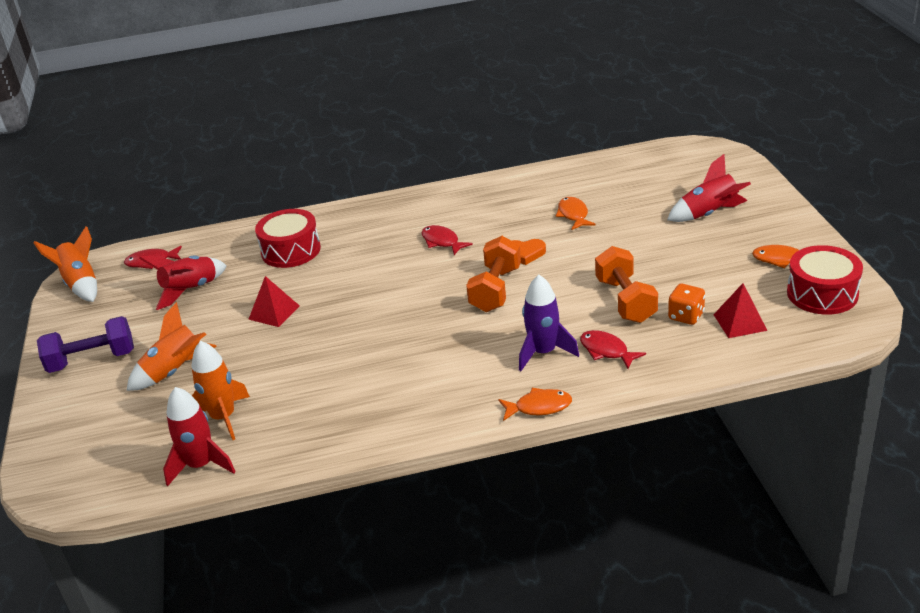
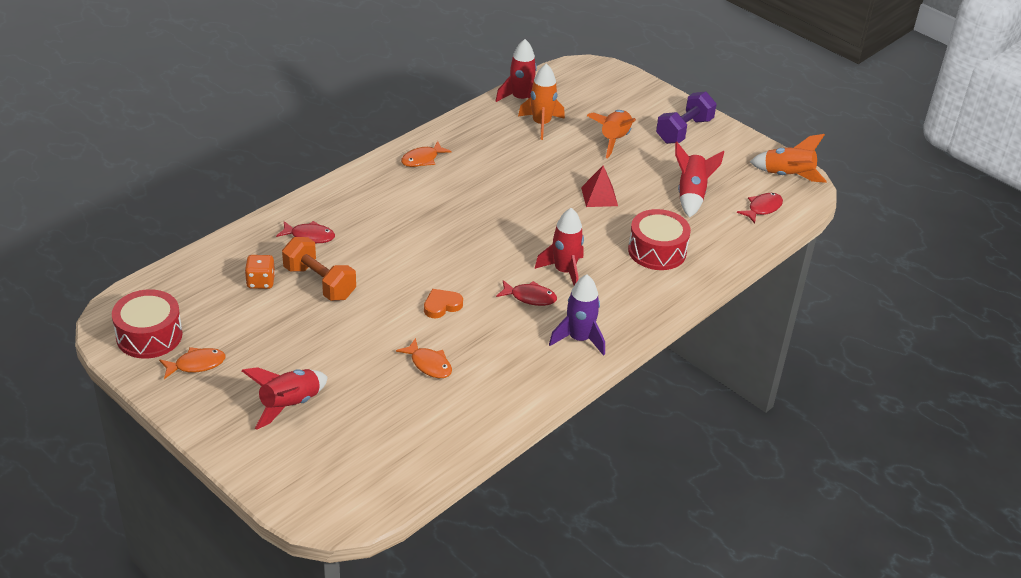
camera: 140 degrees right, 5 degrees up
(390, 254) = (564, 271): none -> red rocket
(495, 290) = (438, 263): orange dumbbell -> none
(539, 407) = (333, 185): orange fish -> orange fish (422, 159)
(543, 352) = (357, 222): purple rocket -> purple rocket (579, 339)
(740, 322) = (213, 288): red pyramid -> none

